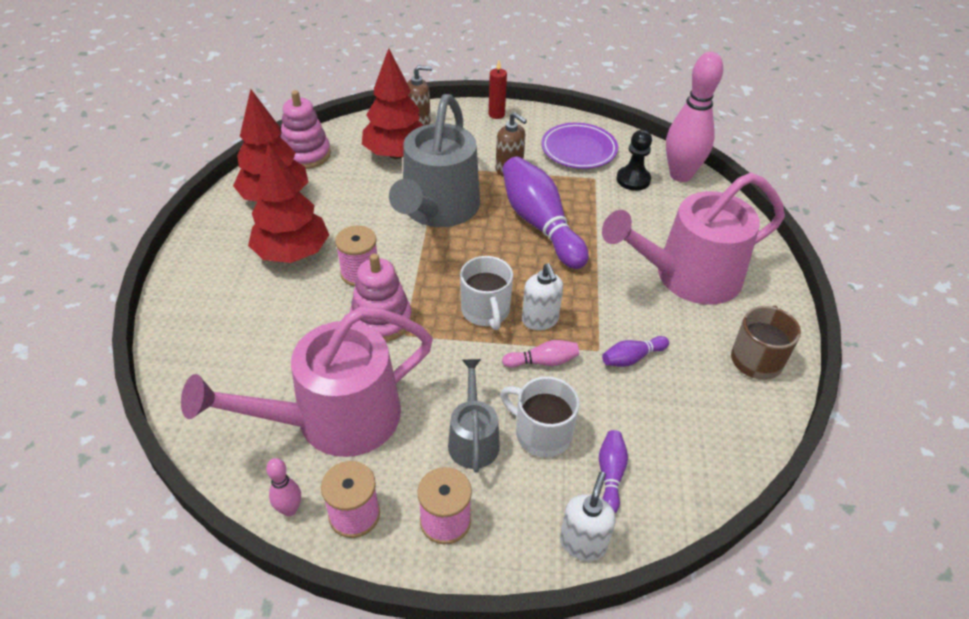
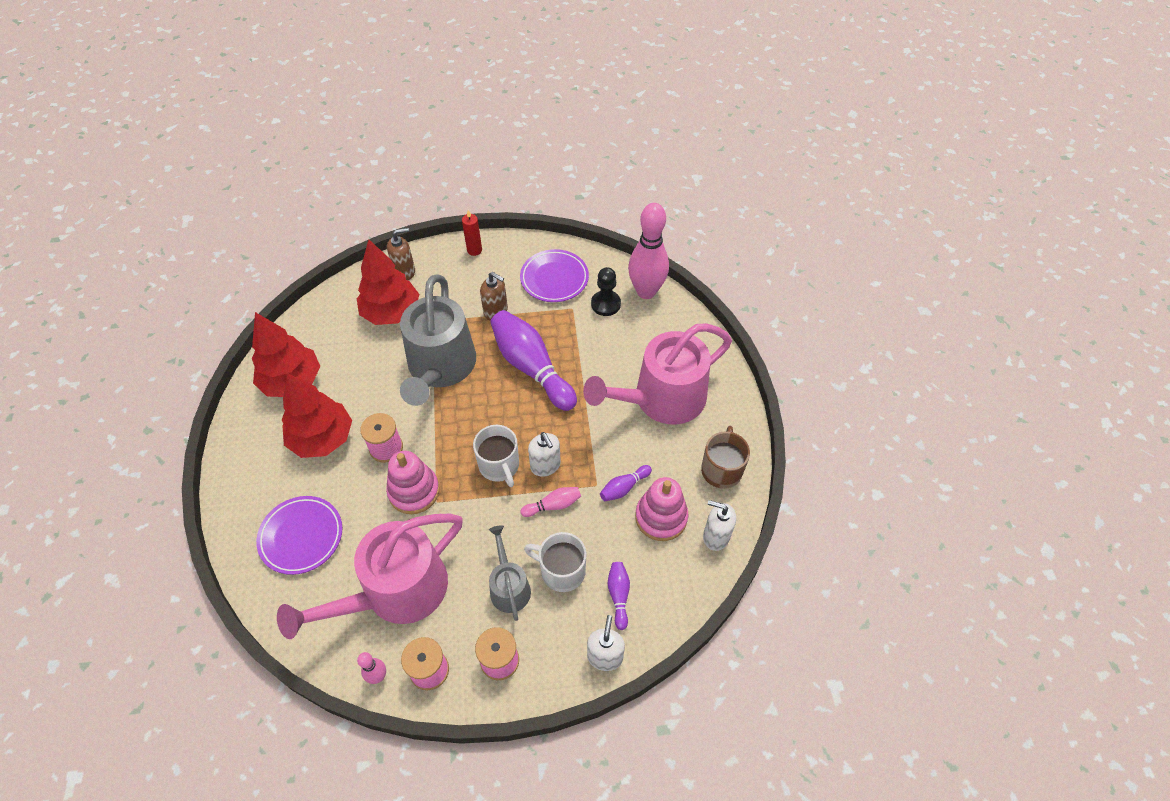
camera: 10 degrees left, 10 degrees up
(241, 343) = (301, 537): none -> purple plate
(306, 154) = (308, 328): pink stacking toy -> pink stacking toy (661, 517)
(743, 430) = (715, 536): none -> white soap dispenser

